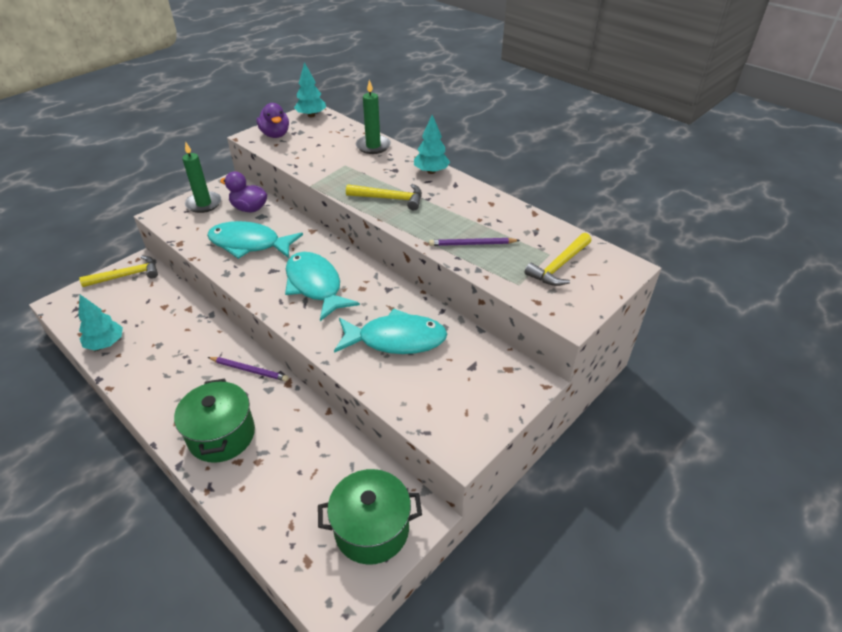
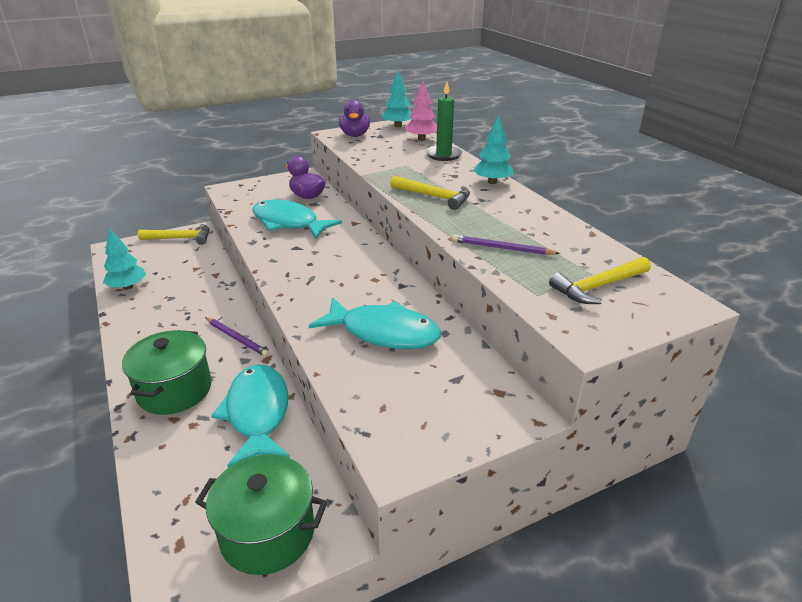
camera: 20 degrees right, 10 degrees down
(204, 204) = (269, 186): green candle -> none
(315, 285) = (329, 268): turquoise fish -> turquoise fish (257, 413)
(342, 129) = (421, 139): none -> pink tree

